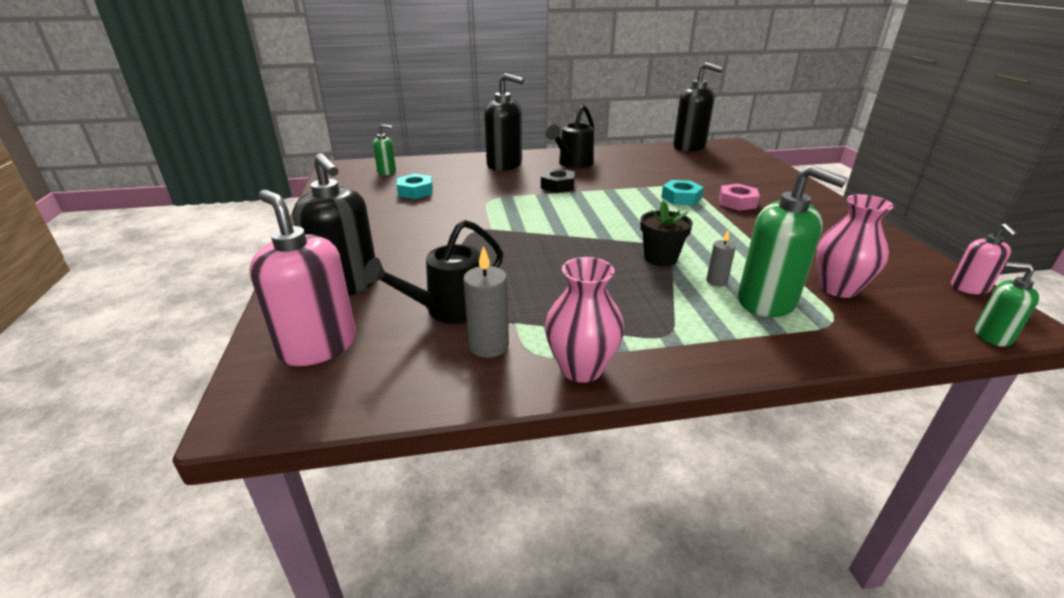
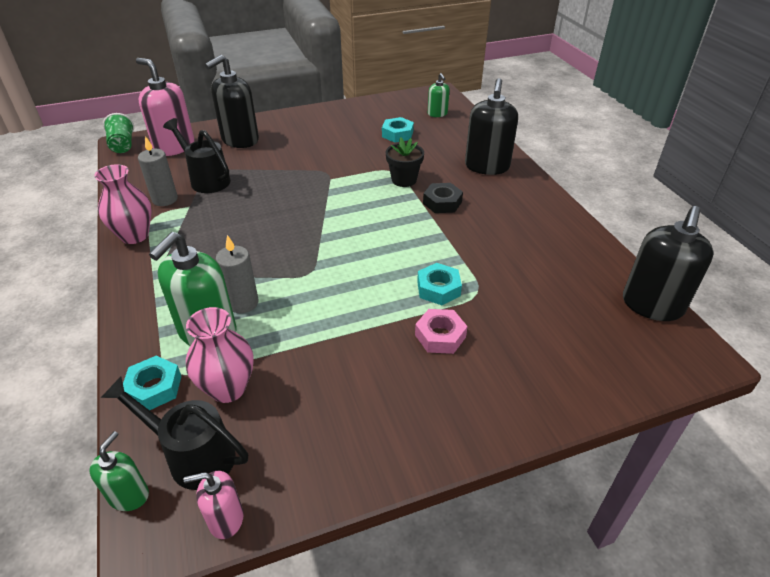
camera: 80 degrees right, 10 degrees up
(254, 413) = (122, 145): none -> green cup
(318, 346) = (174, 147): pink soap dispenser -> pink soap dispenser turned 90 degrees counterclockwise
(573, 164) = (513, 207): black watering can -> black watering can (193, 455)
(660, 258) = (285, 270): black flower pot -> black flower pot (404, 180)
(716, 281) = (243, 303): grey candle -> grey candle, size x1.63
(861, 330) = (154, 388): none -> turquoise nut

